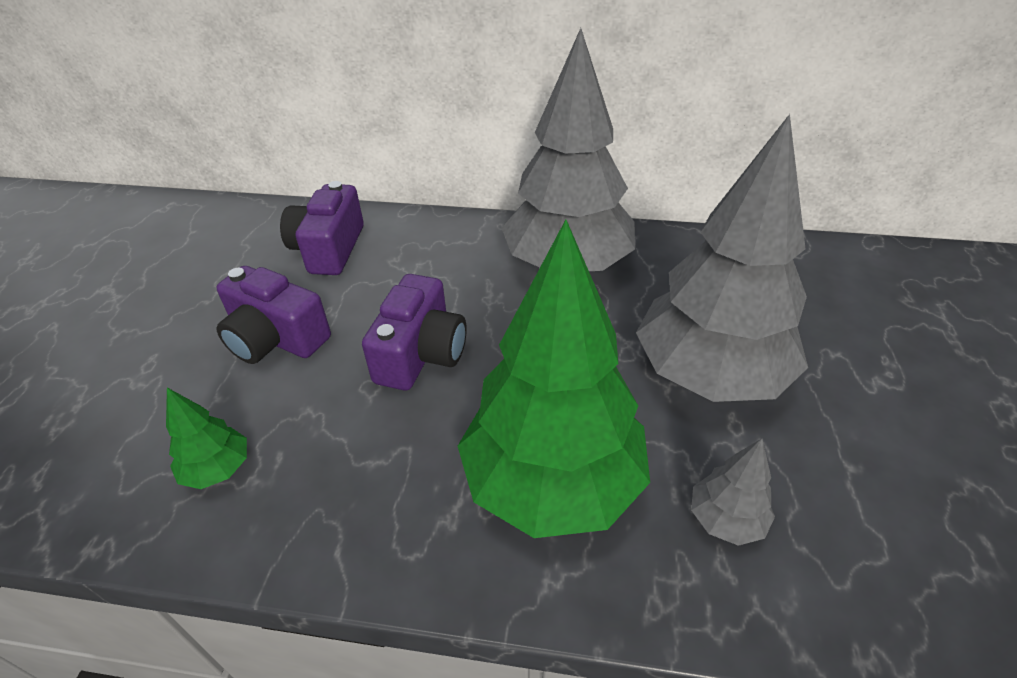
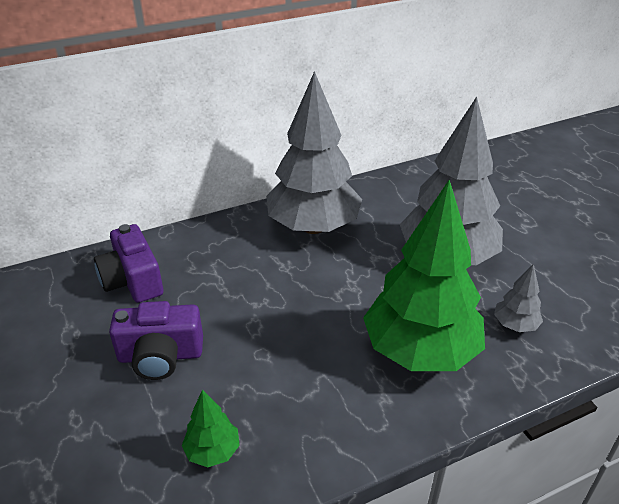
camera: 35 degrees left, 5 degrees down
(421, 354) = (275, 319): purple camera -> none

